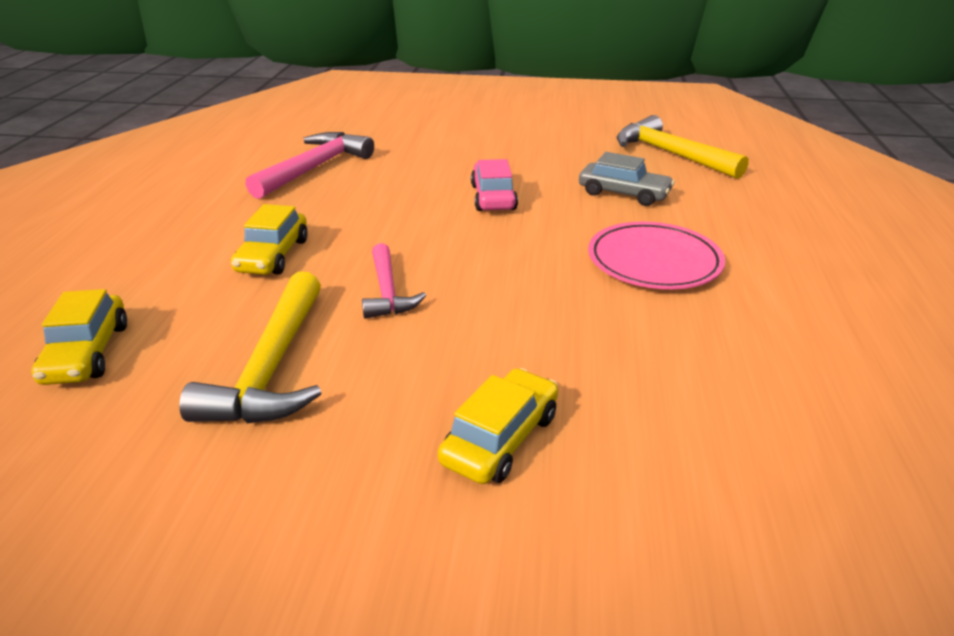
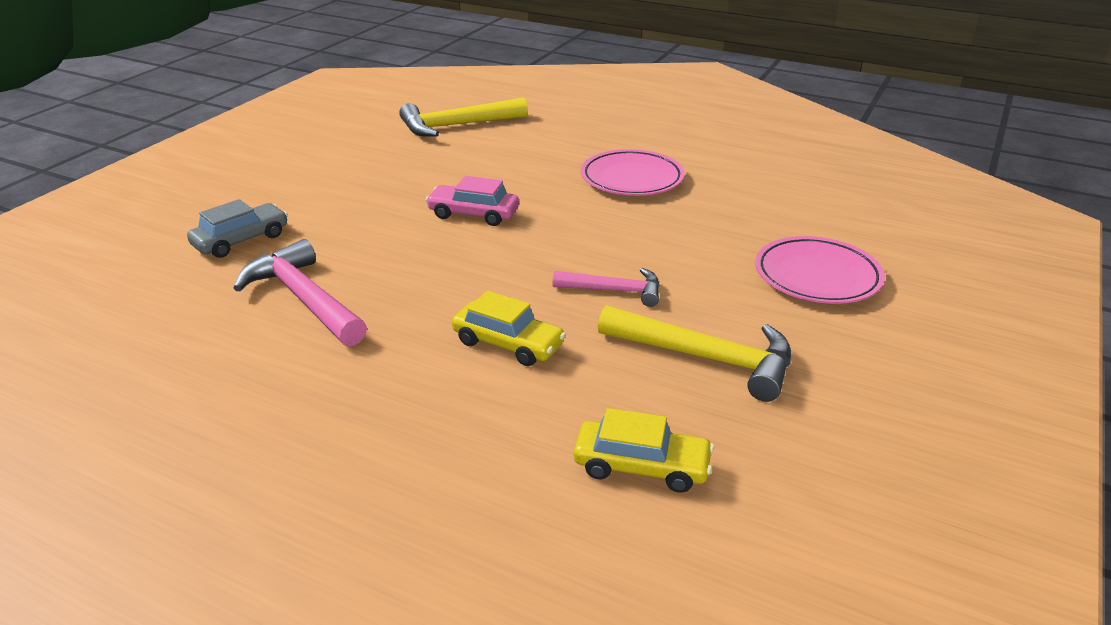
camera: 70 degrees left, 0 degrees up
(501, 439) = (817, 276): yellow car -> pink plate
(623, 194) = (515, 161): grey car -> grey car (241, 240)

